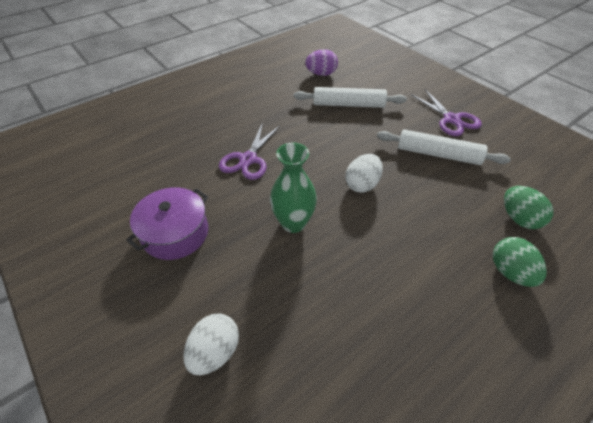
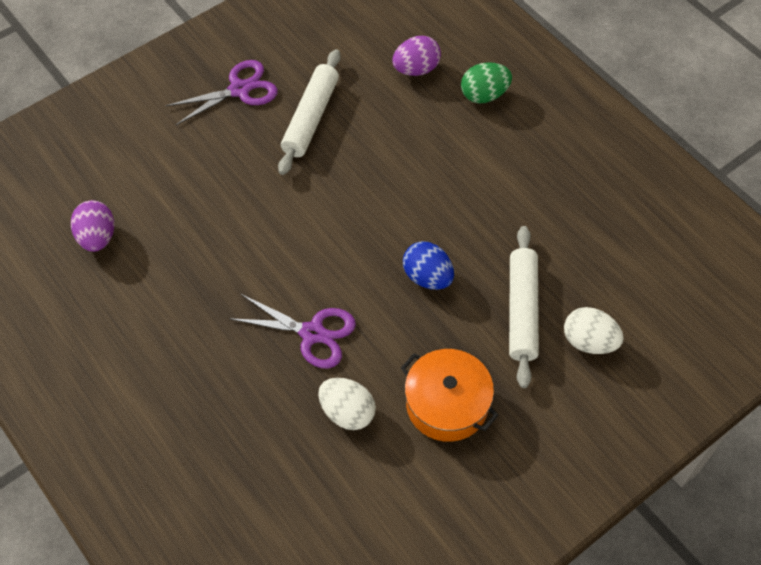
camera: 90 degrees left, 10 degrees up
(175, 233) = (447, 404): purple pot -> orange pot
(293, 223) = (427, 277): green vase -> blue egg
(348, 104) = (191, 205): white rolling pin -> white rolling pin (522, 310)
(362, 184) = (364, 203): white egg -> white egg (347, 412)
(519, 218) = (416, 69): green egg -> purple egg

